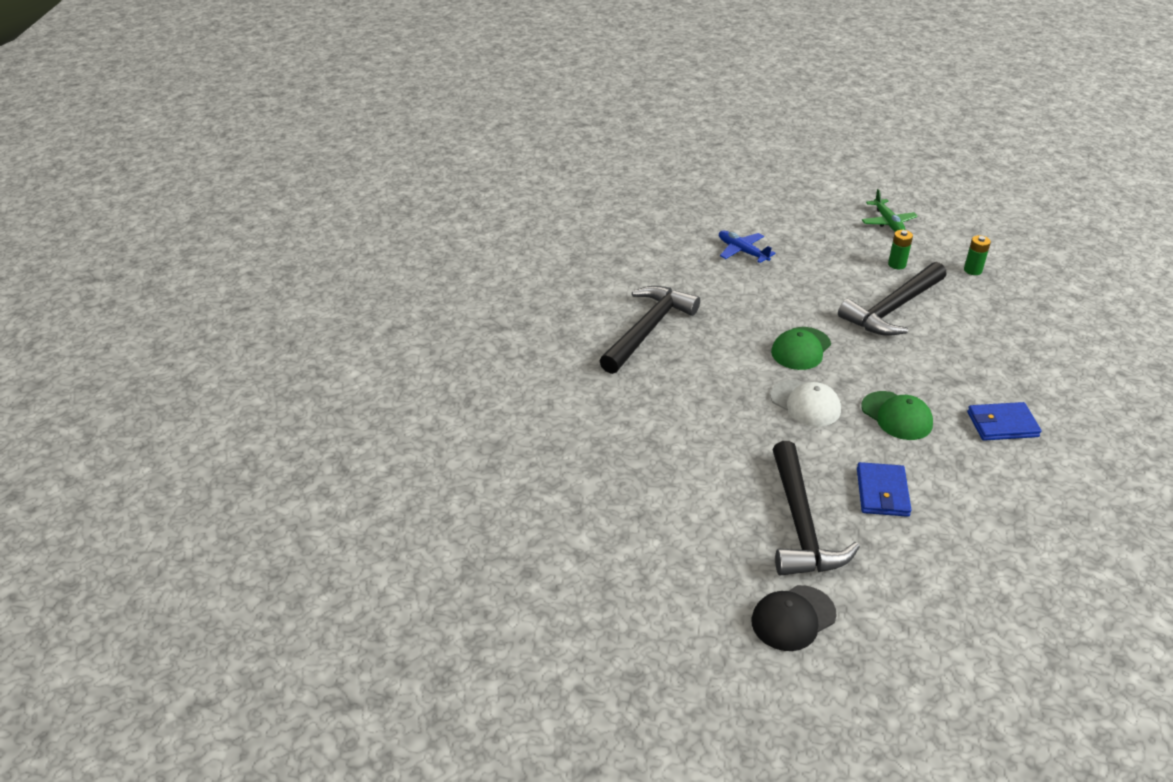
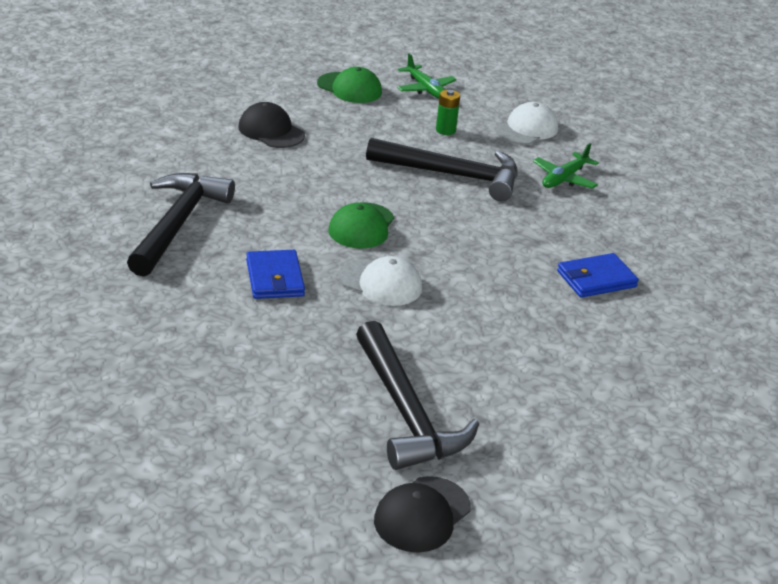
camera: 20 degrees left, 5 degrees down
(742, 251) = (271, 131): blue plane -> black cap
(882, 492) = (488, 365): blue wallet -> blue wallet (275, 278)
(892, 309) = (452, 175): black hammer -> black hammer turned 105 degrees counterclockwise
(897, 416) = (484, 284): green cap -> green cap (349, 88)
(972, 270) = (526, 129): green battery -> white cap
(996, 322) = (564, 178): none -> green plane

